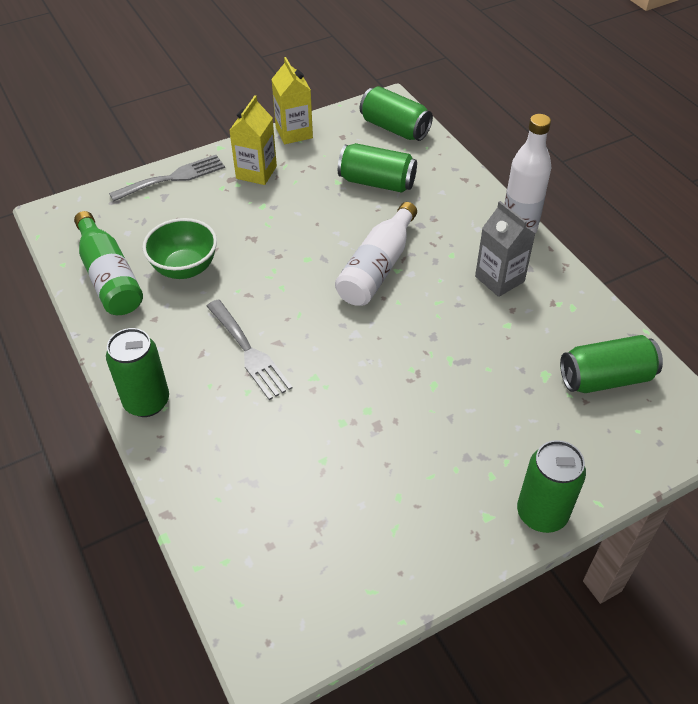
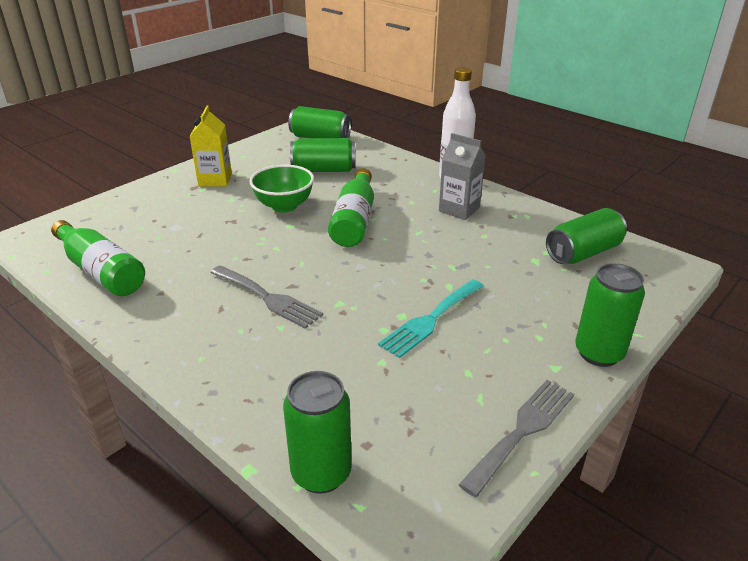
camera: 20 degrees left, 15 degrees down
(147, 402) = (180, 357): green can -> green can (321, 473)
(173, 178) = (138, 194): grey fork -> grey fork (522, 430)
(185, 268) = (176, 251): green bowl -> green bowl (284, 206)
(294, 133) = (236, 152): yellow carton -> none
(377, 268) = (354, 220): white bottle -> green bottle
(393, 423) = (430, 320): none -> turquoise fork

